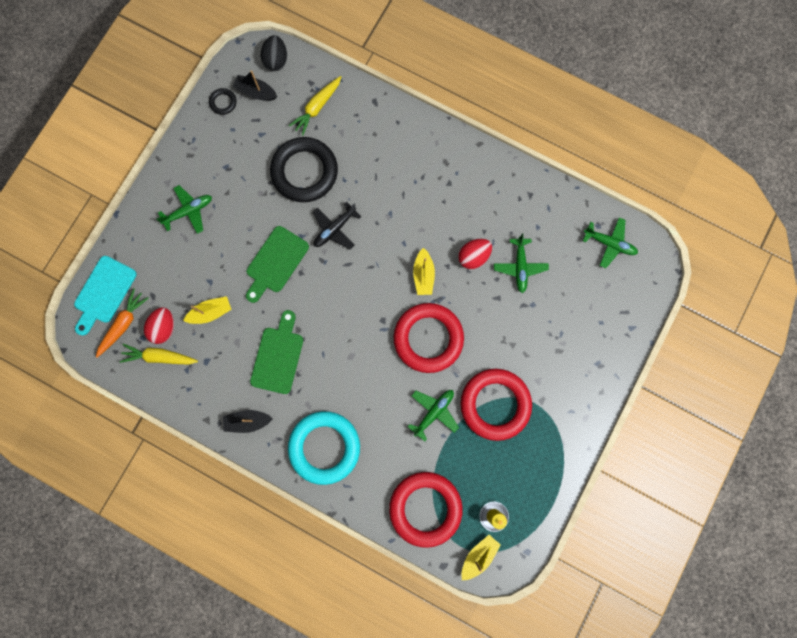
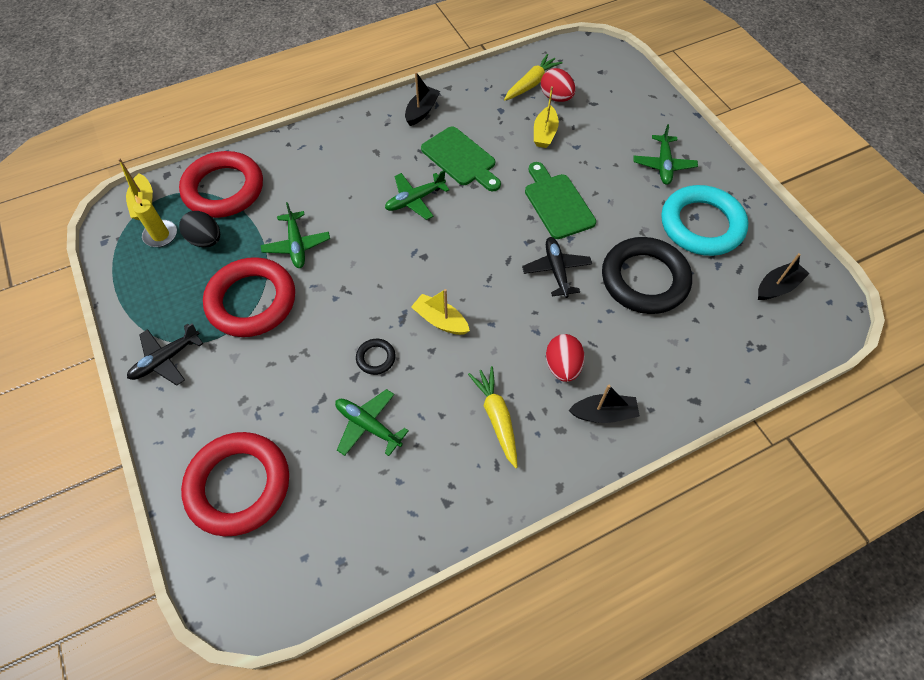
camera: 125 degrees right, 20 degrees down
(104, 292) = (622, 75): turquoise cutting board -> none
(123, 324) = (581, 75): orange carrot -> none
(223, 102) = (780, 251): black ring -> black ring (376, 358)
(276, 60) = (812, 328): black egg -> black egg (206, 240)
(317, 107) = (722, 335): yellow carrot -> yellow carrot (497, 417)
(324, 447) = (349, 149): turquoise ring -> turquoise ring (701, 225)
(419, 145) = (603, 413): none -> black boat
(428, 338) = (370, 284): red ring -> red ring (239, 485)
(473, 257) = (420, 383): red egg -> red egg (562, 366)
(570, 421) = (166, 359): none -> black plane
(609, 244) = (306, 557): green plane -> green plane (415, 200)

